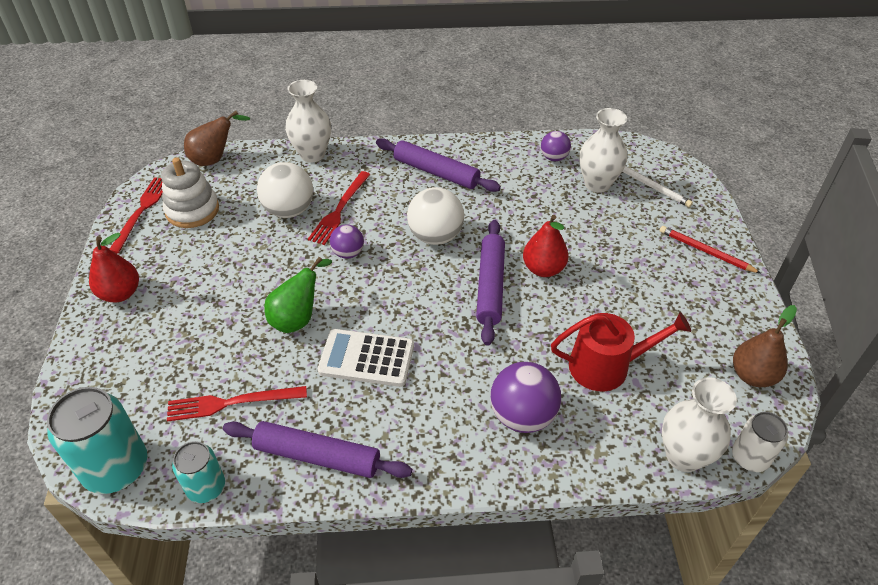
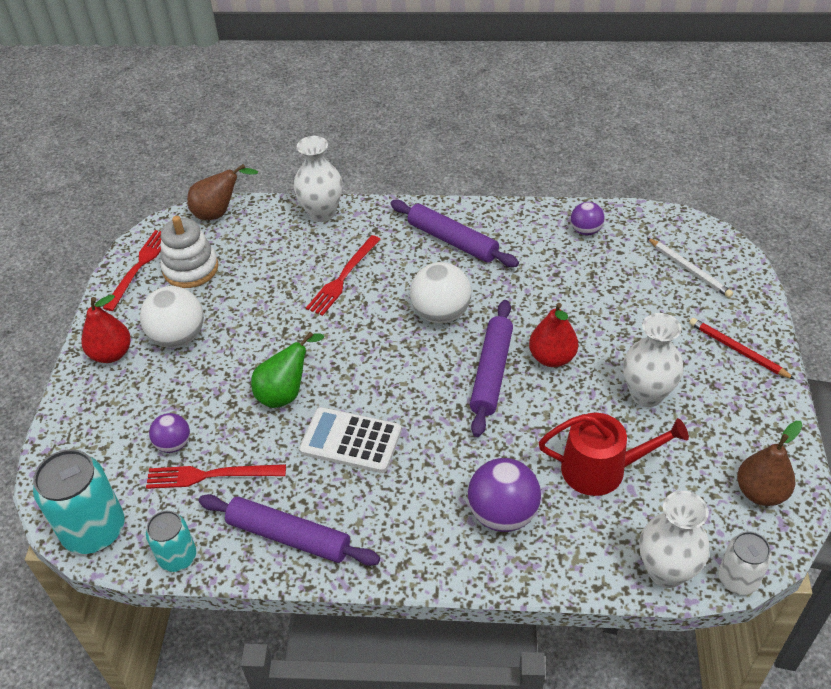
camera: 10 degrees right, 0 degrees up
(289, 210) = (290, 275): white ball -> white ball (178, 337)
(348, 253) = (346, 326): purple ball -> purple ball (174, 444)
(597, 184) = (629, 264): white vase -> white vase (646, 394)

